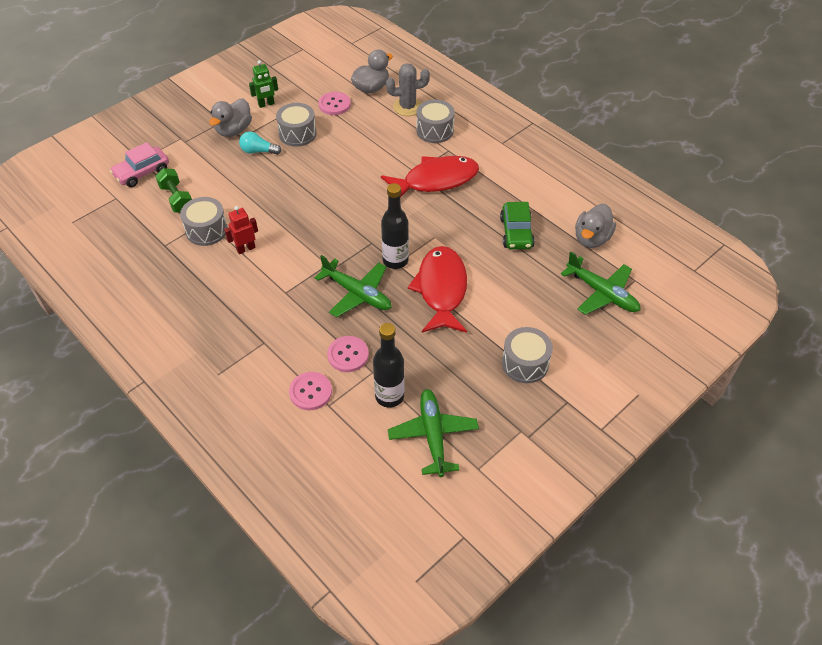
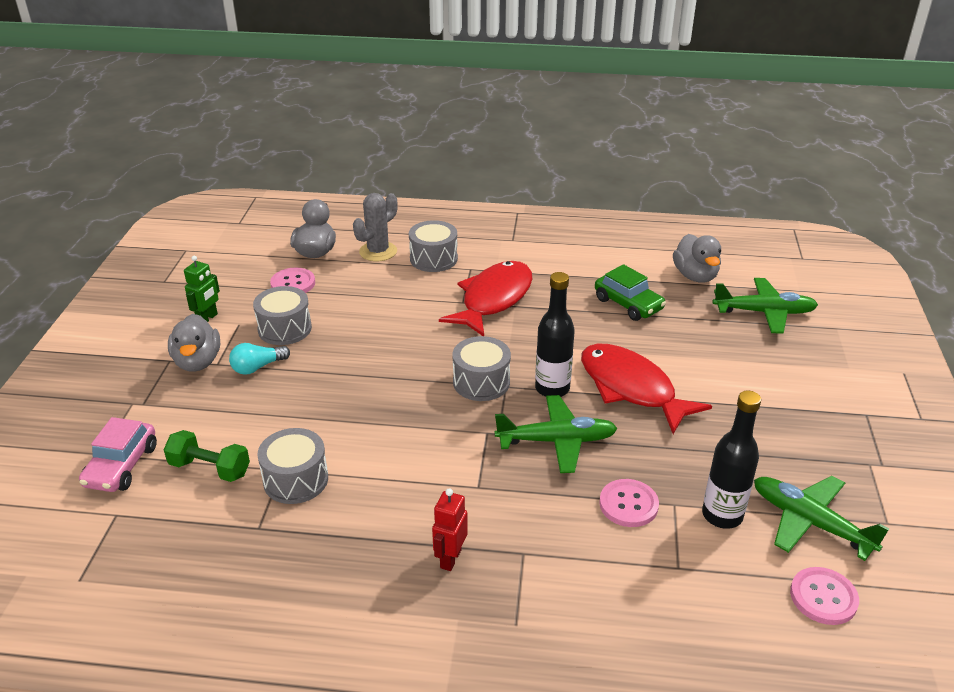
camera: 40 degrees left, 15 degrees down
(246, 249) = (372, 471): red robot -> red robot (450, 558)
(310, 392) = (642, 567): pink button -> pink button (823, 597)
(525, 363) = (790, 405): grey drum -> grey drum (481, 382)

